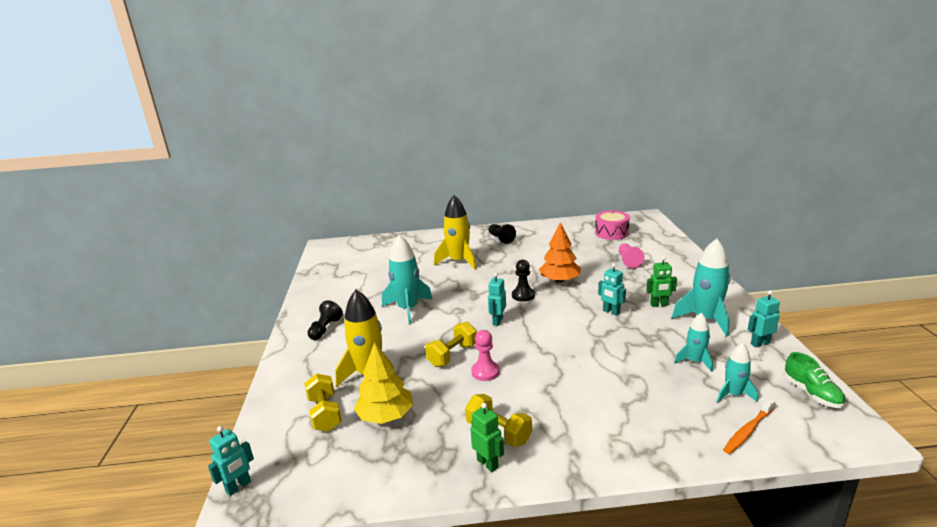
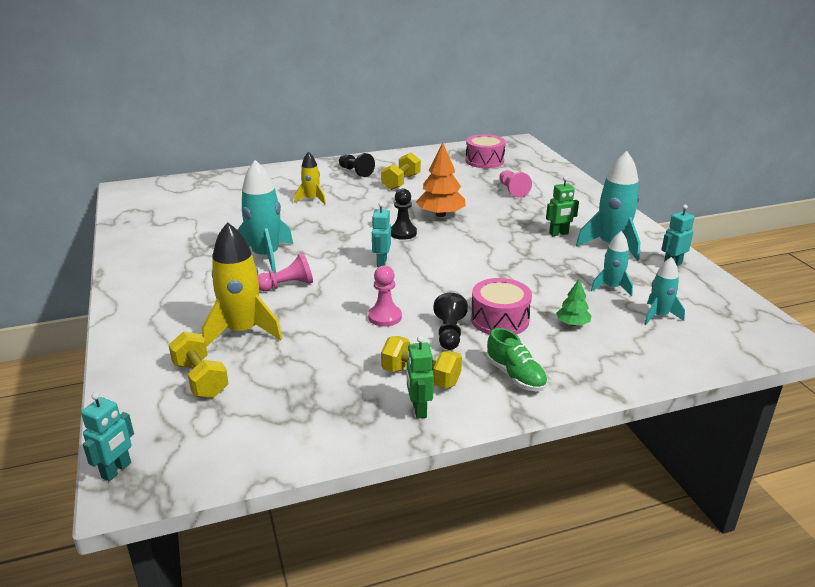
camera: 15 degrees left, 5 degrees up
(325, 329) = (164, 286): black pawn -> black pawn (449, 333)
(385, 416) = (279, 374): yellow tree -> none
(416, 336) = (287, 285): none -> pink pawn
(452, 355) = (339, 302): yellow dumbbell -> yellow dumbbell (401, 182)
(459, 261) = (311, 199): yellow rocket -> yellow rocket, size x0.58
(488, 463) = (419, 409): green robot -> green robot turned 135 degrees counterclockwise
(583, 384) = (499, 320): none -> pink drum
(611, 312) = (509, 244): turquoise robot -> none
(648, 394) = (572, 323): none -> green tree
(748, 431) = (681, 348): orange toothbrush -> none
(812, 393) = (733, 308): green shoe -> green shoe (515, 376)

